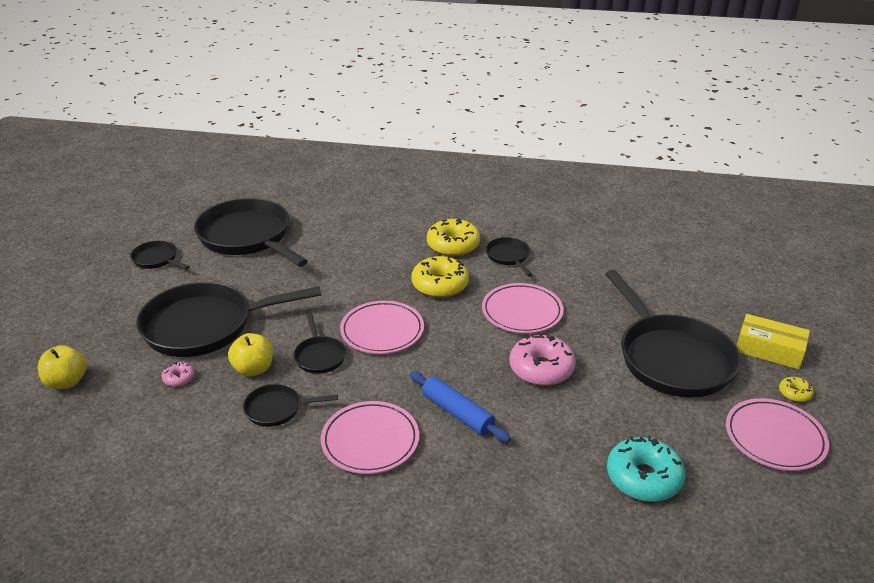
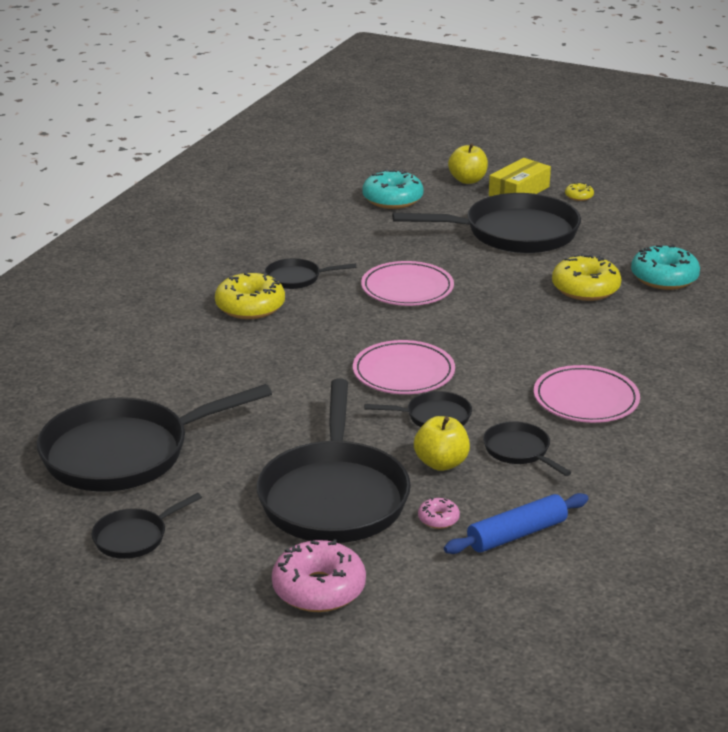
camera: 75 degrees left, 5 degrees down
(67, 382) = (412, 613): yellow apple -> yellow apple (467, 180)
(277, 409) = (519, 451): black pan -> black pan turned 135 degrees clockwise
(440, 285) = (331, 326): yellow donut -> yellow donut (585, 289)
(457, 413) = (558, 347): blue rolling pin -> blue rolling pin (517, 534)
(541, 369) = (506, 295): pink donut -> pink donut (319, 589)
(684, 278) = (392, 199): none -> turquoise donut
(775, 438) = (629, 217): pink plate -> none

